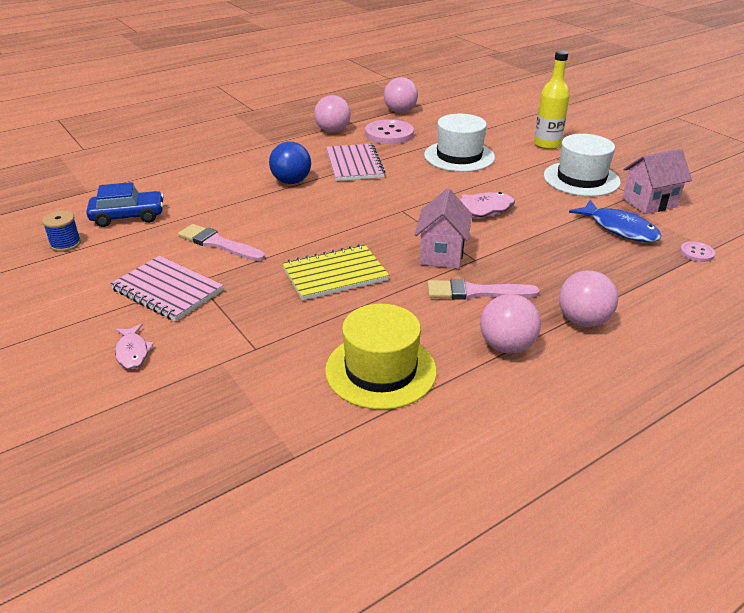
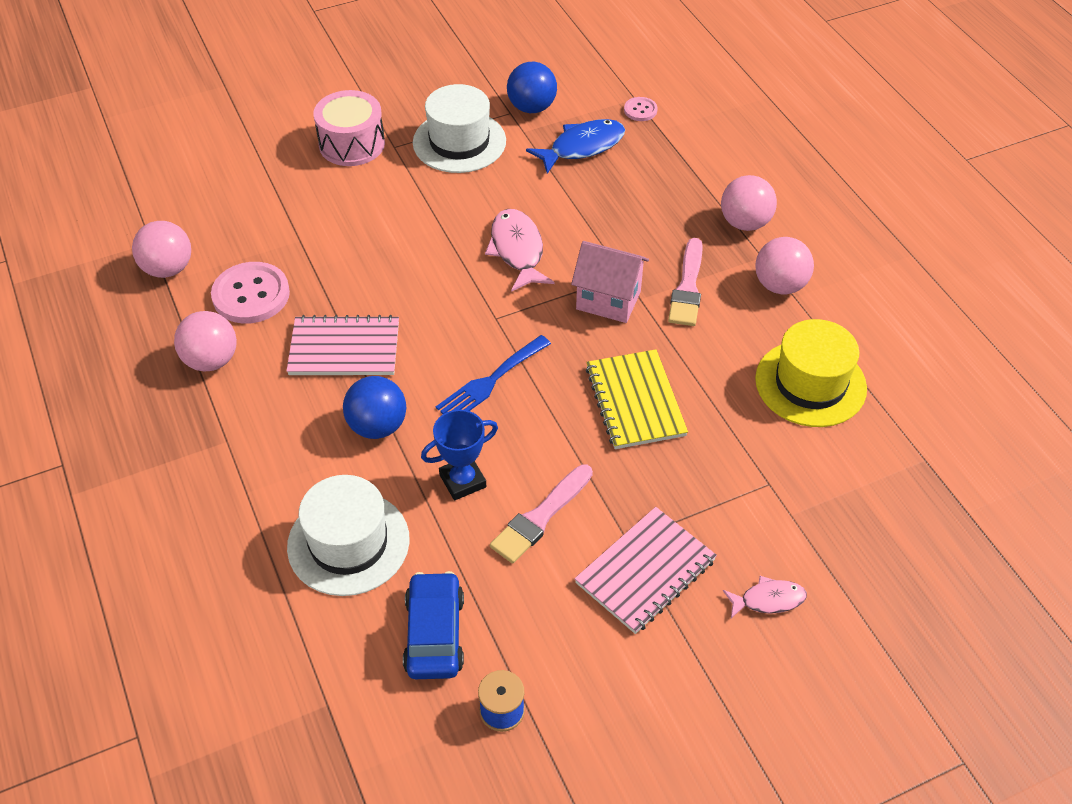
camera: 80 degrees left, 15 degrees up
(249, 213) = (462, 481): none -> blue trophy
(339, 214) = (490, 381): none -> blue fork
(459, 156) = (357, 235): white hat -> white hat (348, 543)
(547, 144) = (352, 144): yellow bottle -> pink drum
(649, 203) = (531, 107): pink house -> blue ball

